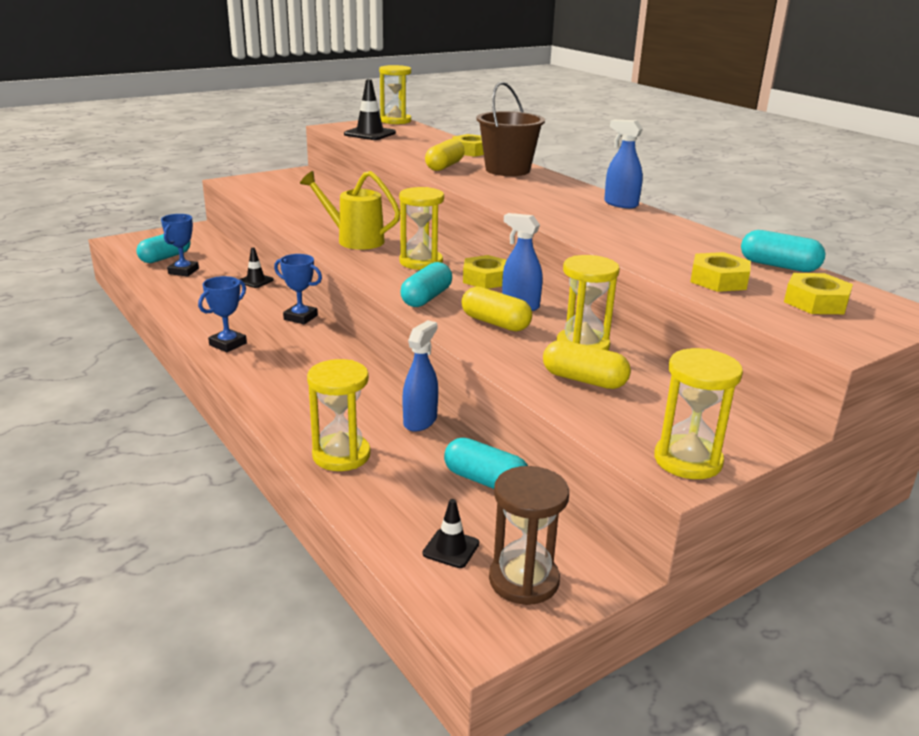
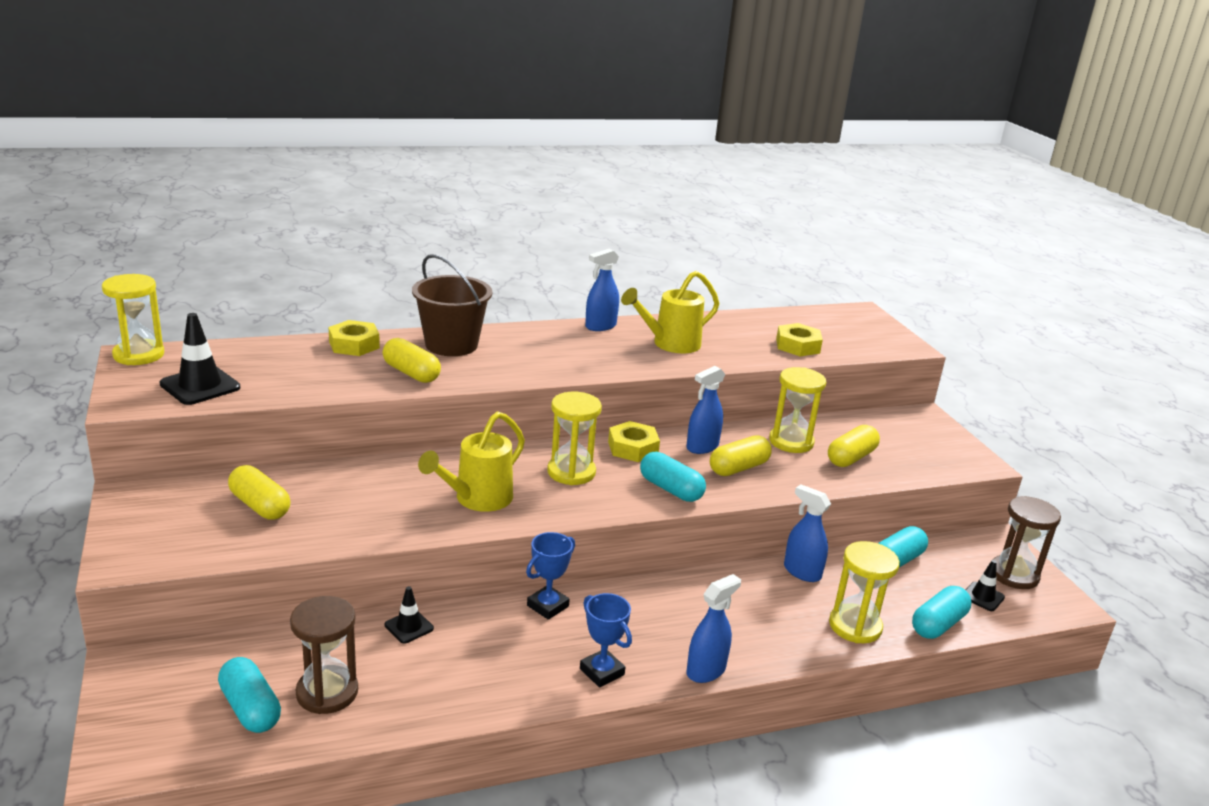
camera: 75 degrees left, 0 degrees up
(183, 271) = (327, 692): blue trophy -> brown hourglass
(242, 383) = (706, 671): none -> blue spray bottle
(304, 195) = (260, 506): none -> yellow capsule
(623, 228) = (670, 344): none -> yellow watering can
(688, 460) = (963, 454): yellow hourglass -> none
(779, 266) = (772, 318): turquoise capsule -> turquoise capsule (938, 624)
(815, 302) = (842, 330): yellow nut -> none

